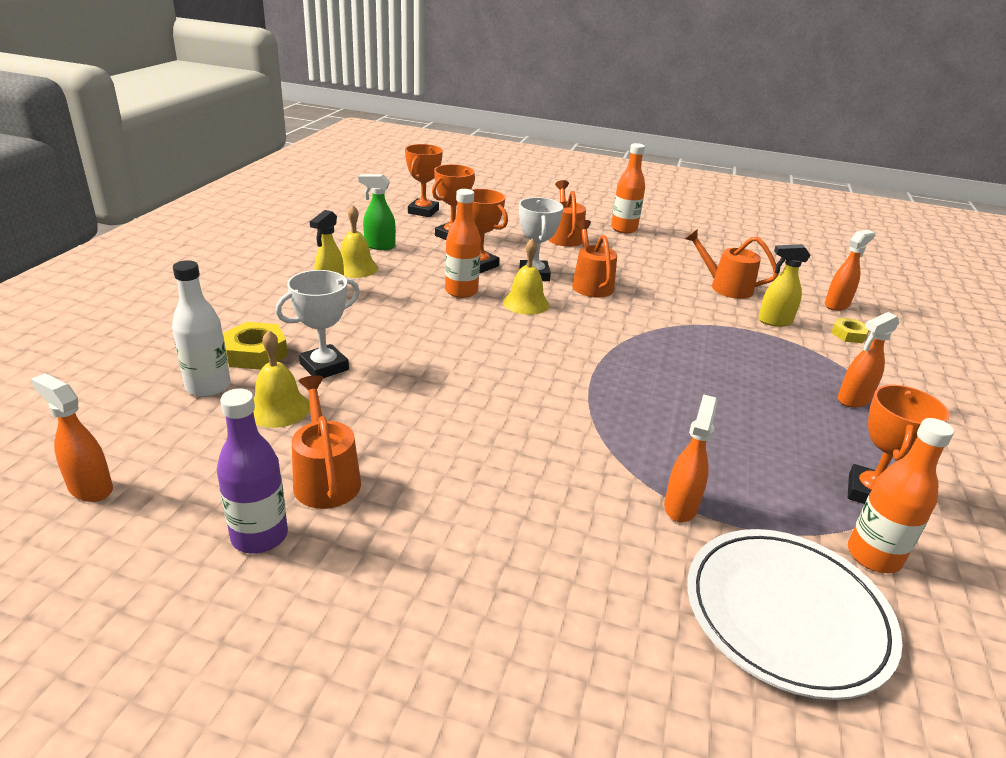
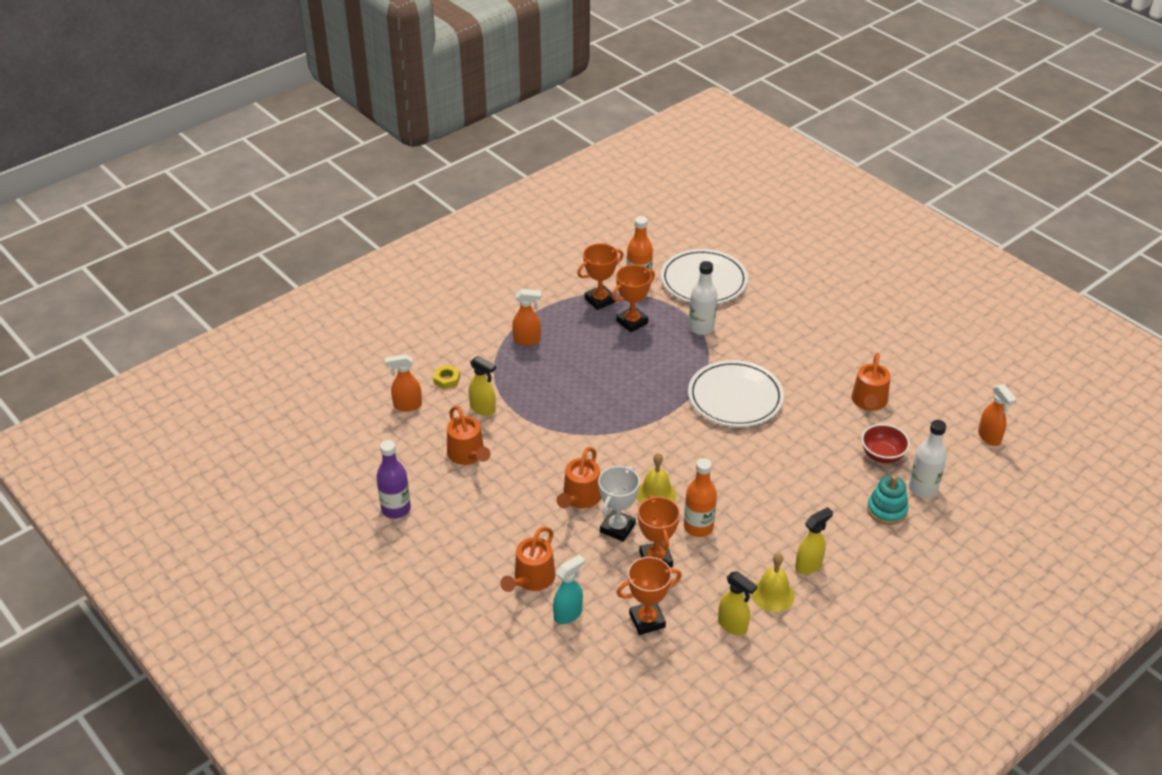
camera: 145 degrees left, 10 degrees up
(255, 353) = (886, 510): yellow nut -> turquoise stacking toy
(259, 536) = (908, 384): purple bottle -> purple bottle (396, 509)
(279, 409) = (882, 455): yellow bell -> red bowl
(324, 367) = (843, 480): white trophy -> none
(379, 246) = (733, 626): green spray bottle -> yellow spray bottle
(423, 211) = (645, 687): orange trophy -> orange trophy (632, 322)
(515, 228) = (568, 614): none -> turquoise spray bottle
(531, 417) = (735, 397): none -> white plate
(624, 229) = (454, 571): orange bottle -> none
(680, 506) = (701, 328): orange spray bottle -> white bottle

